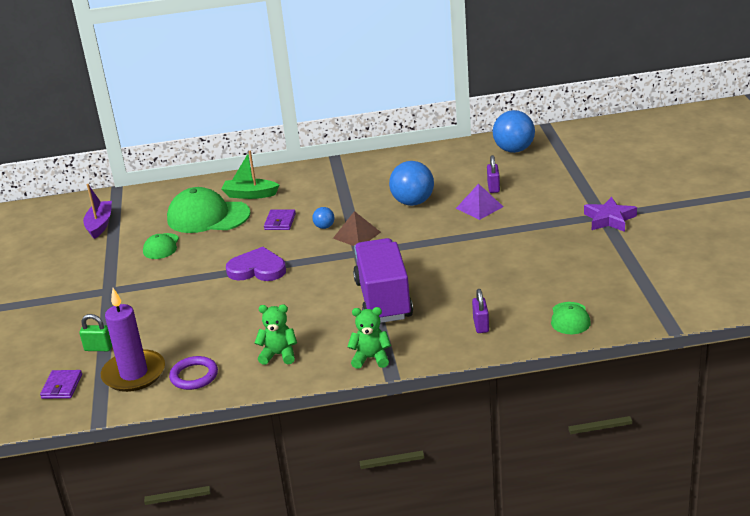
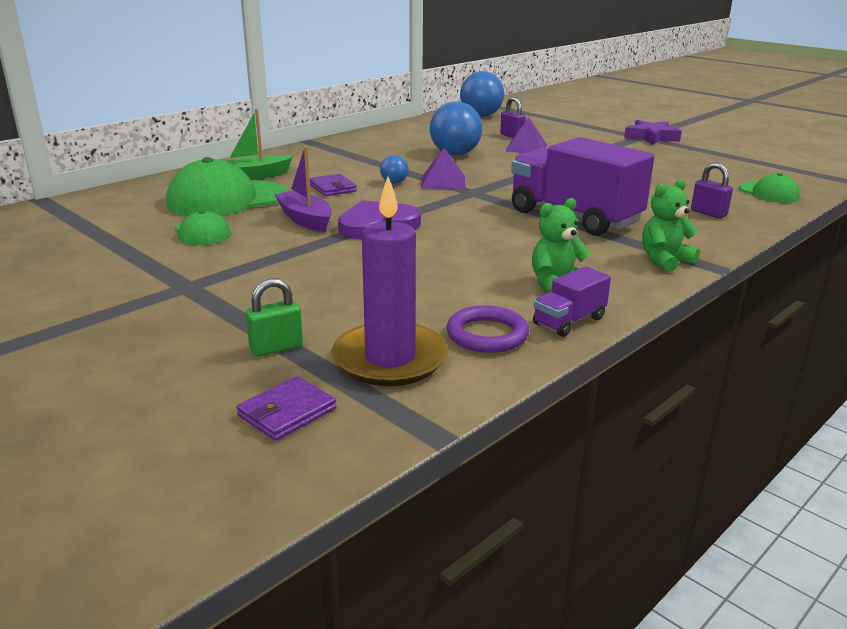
camera: 40 degrees left, 5 degrees down
(62, 386) = (287, 412): purple wallet -> purple wallet turned 75 degrees clockwise
(100, 225) = (65, 232): purple boat -> purple boat (305, 219)
(244, 383) = (569, 321): none -> purple truck
(356, 235) = (443, 182): brown pyramid -> purple pyramid

